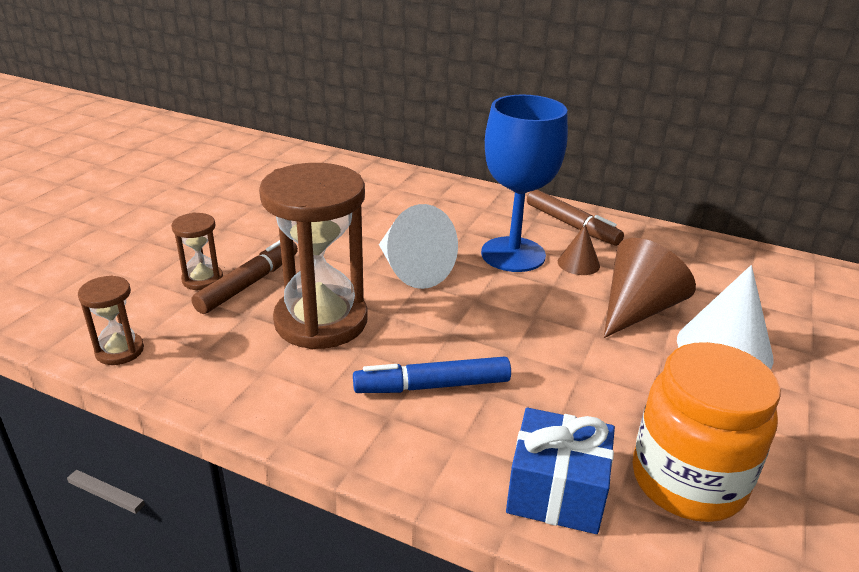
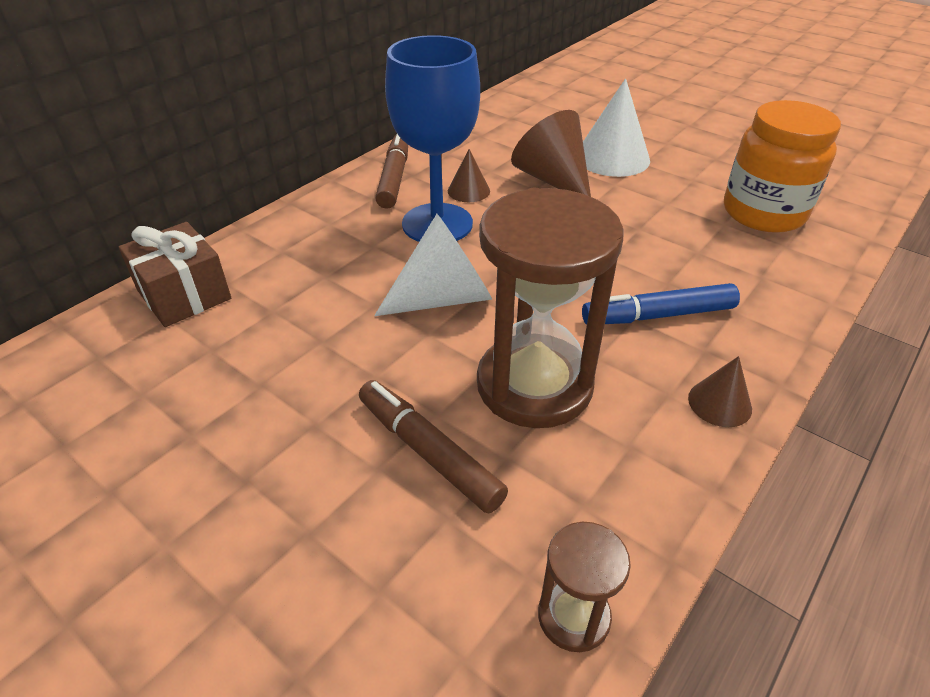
camera: 75 degrees left, 10 degrees up
(202, 279) = (399, 509): brown hourglass -> none
(318, 423) = (719, 403): none -> brown cone
(376, 177) = (184, 295): none -> brown gift
(432, 386) = (658, 315): blue marker -> blue marker turned 75 degrees clockwise
(556, 491) = (786, 272): blue gift -> none
(571, 225) = (394, 178): brown marker -> brown marker turned 60 degrees counterclockwise

